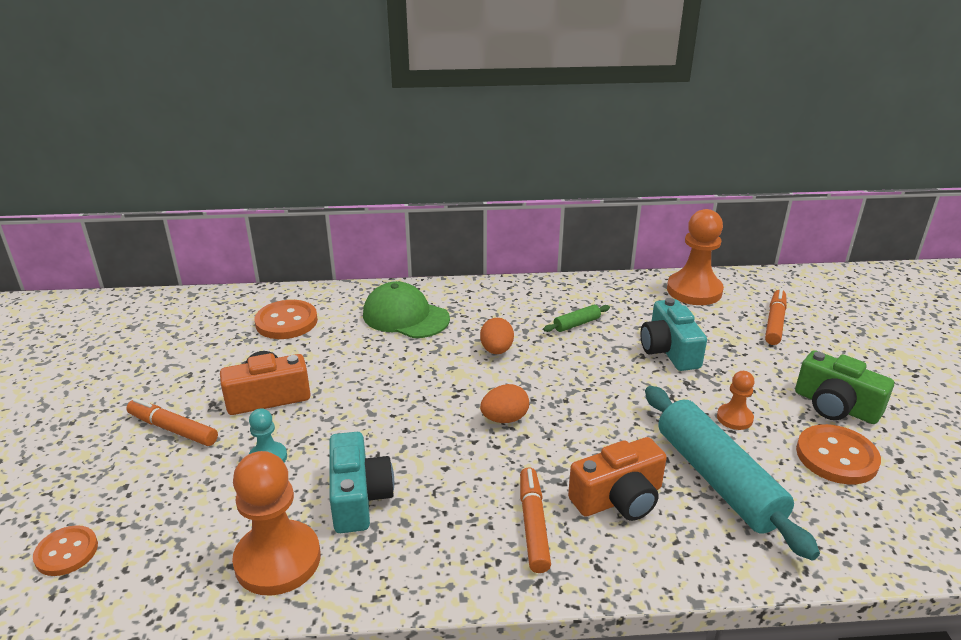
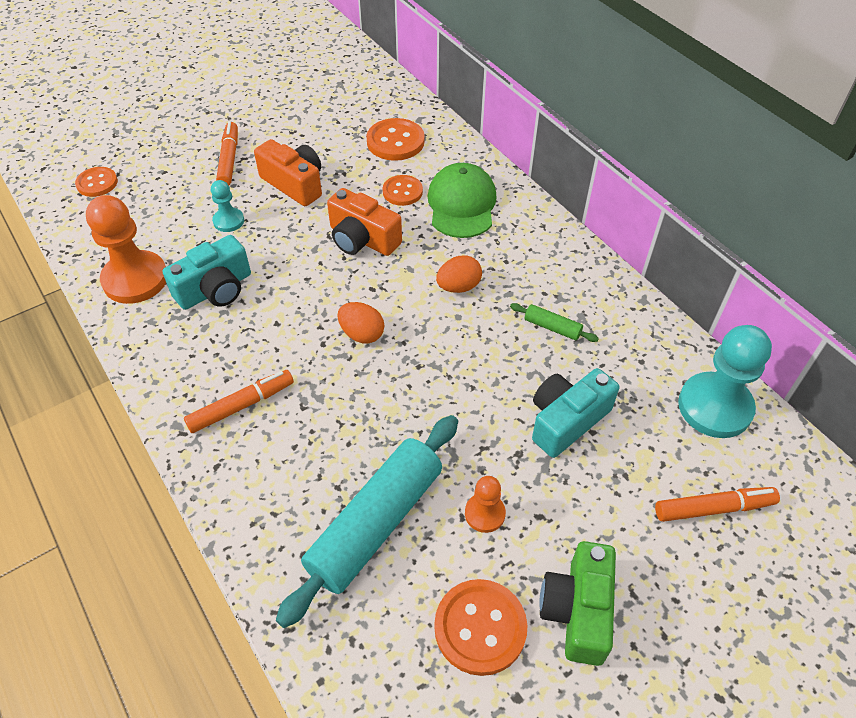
camera: 60 degrees right, 20 degrees up
(355, 339) = (402, 192): none -> orange button
(619, 498) = (305, 453): orange camera -> orange camera (362, 239)
(694, 291) = (714, 407): orange pawn -> turquoise pawn

